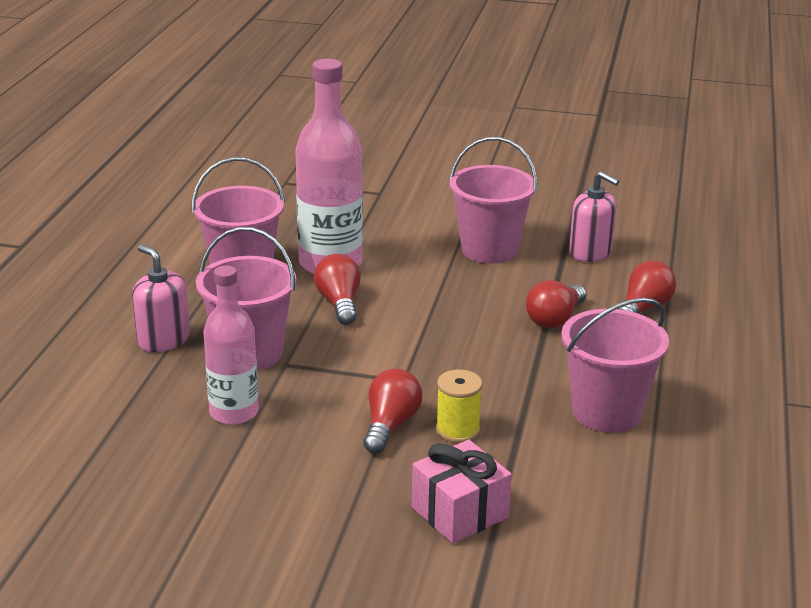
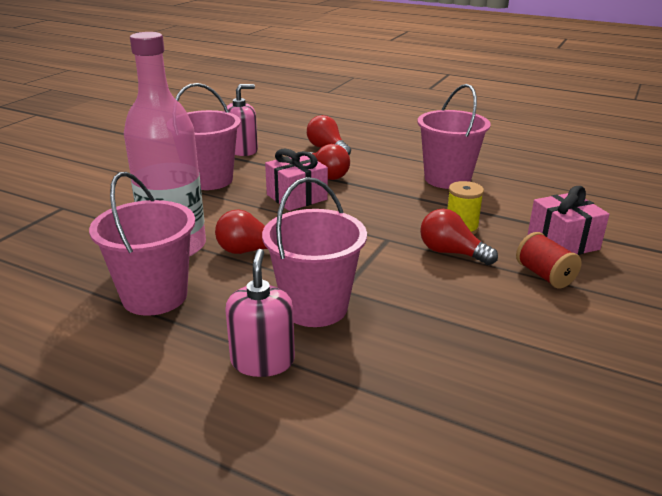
camera: 75 degrees left, 0 degrees up
(163, 340) = (262, 361): pink soap dispenser -> pink soap dispenser turned 120 degrees clockwise
(234, 412) = (417, 326): pink bottle -> none
(364, 494) = (544, 275): none -> red spool
(477, 309) = (297, 197): none -> pink gift

